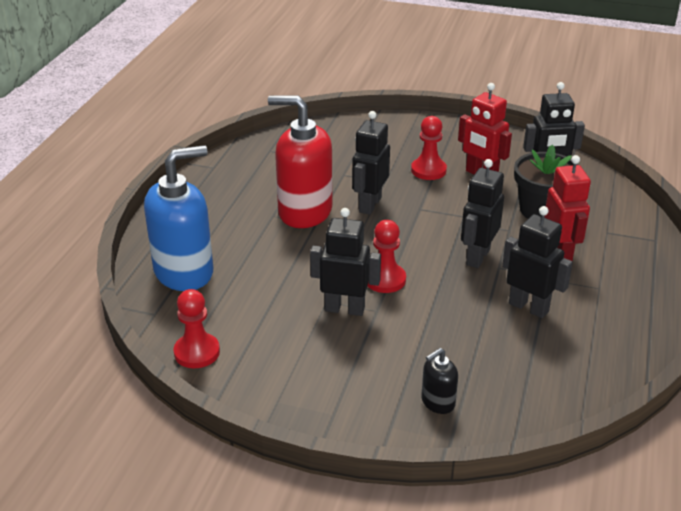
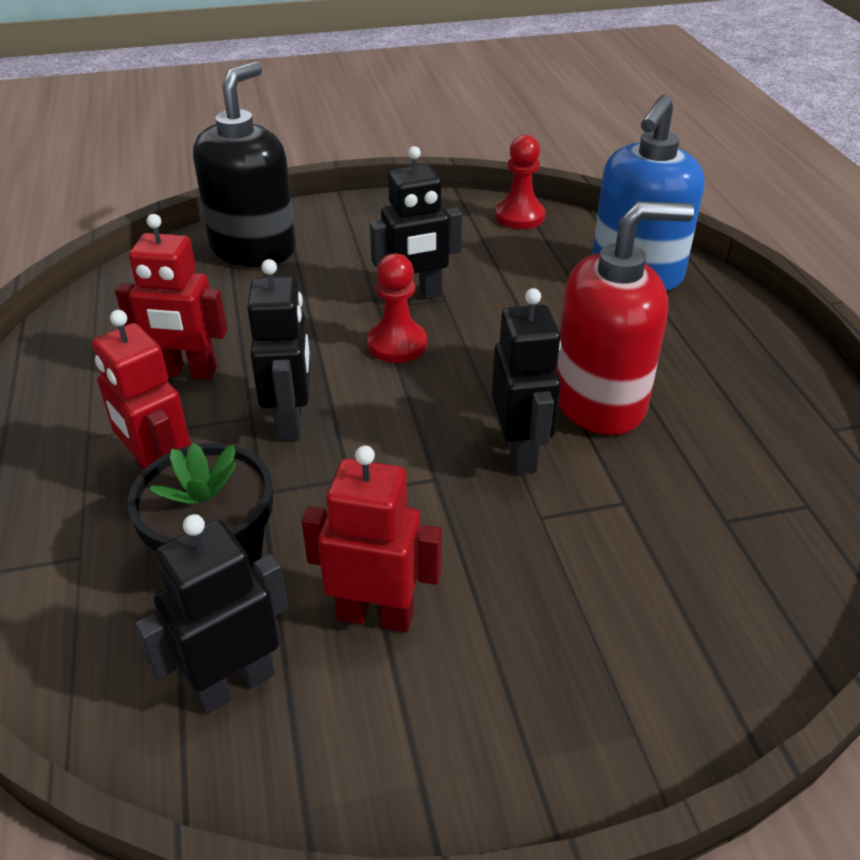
camera: 150 degrees right, 5 degrees up
(428, 170) = (485, 580): red pawn -> none
(437, 402) = (253, 249): black soap dispenser -> black soap dispenser, size x2.21
(529, 307) = (187, 372): black robot -> red robot

